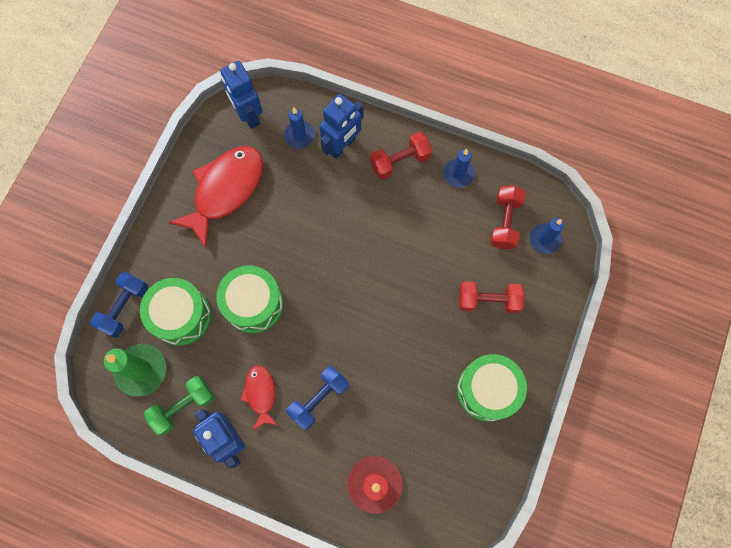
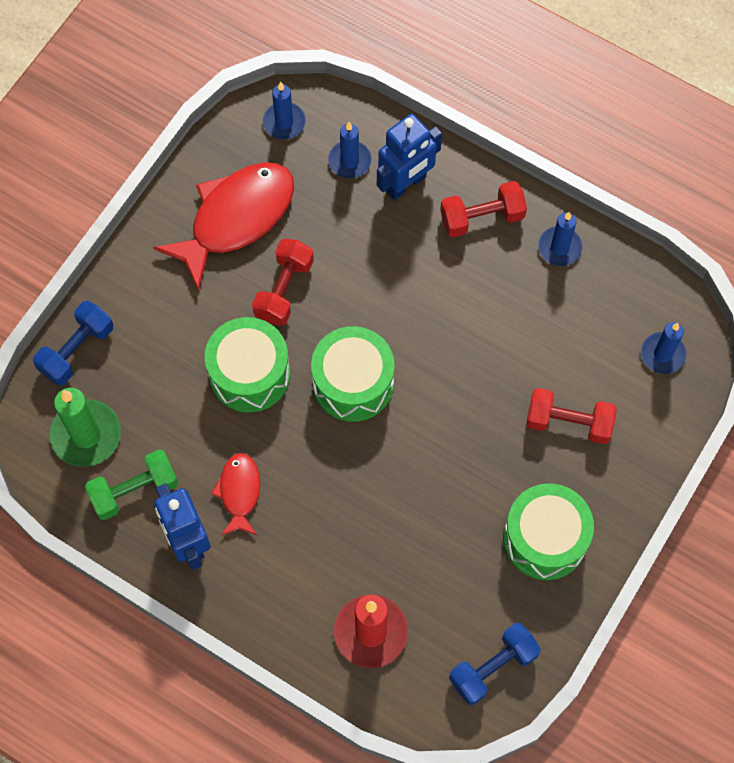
camera: 10 degrees right, 5 degrees down
(181, 316) = (150, 373): green drum -> green drum (353, 383)
(248, 115) = (284, 122): blue robot -> blue candle
(319, 399) = (316, 511): blue dumbbell -> blue dumbbell (492, 667)
(504, 222) = (611, 322): red dumbbell -> red dumbbell (284, 290)

